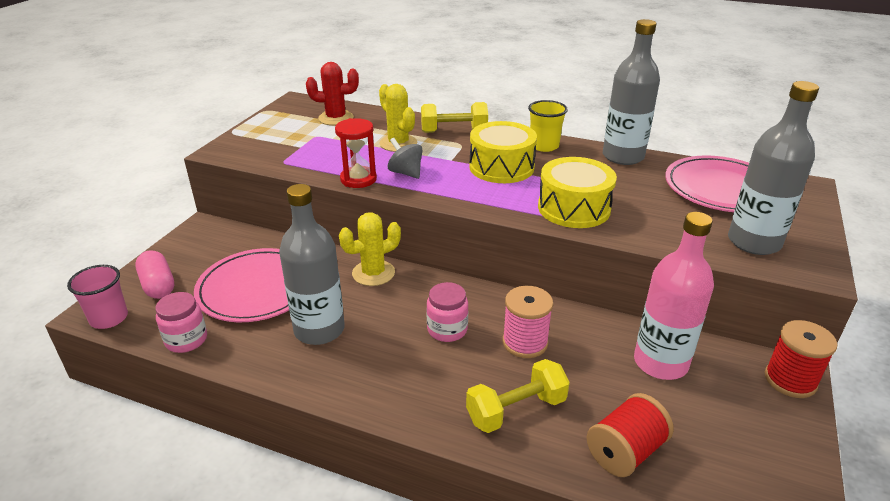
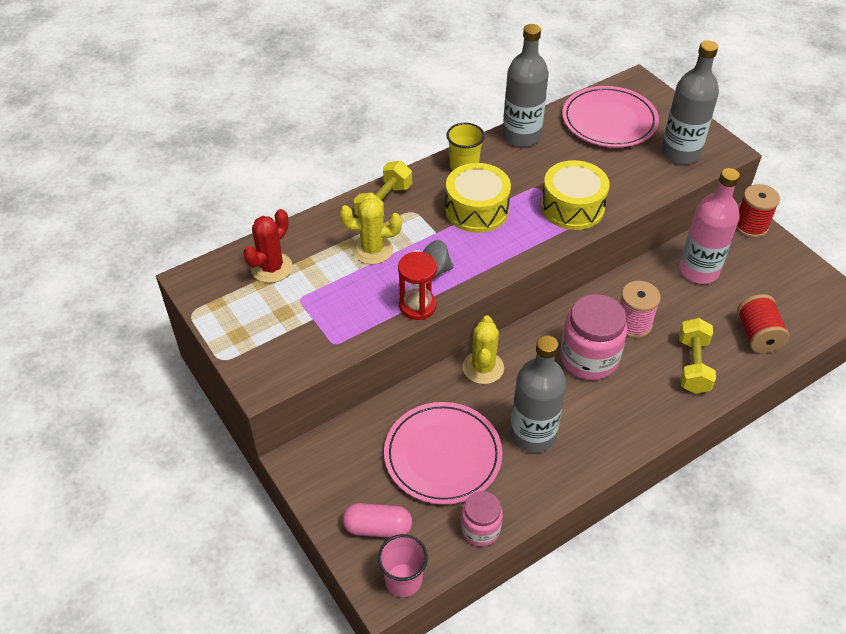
camera: 55 degrees left, 15 degrees up
(447, 329) = (589, 358): pink jar -> pink jar, size x1.70

